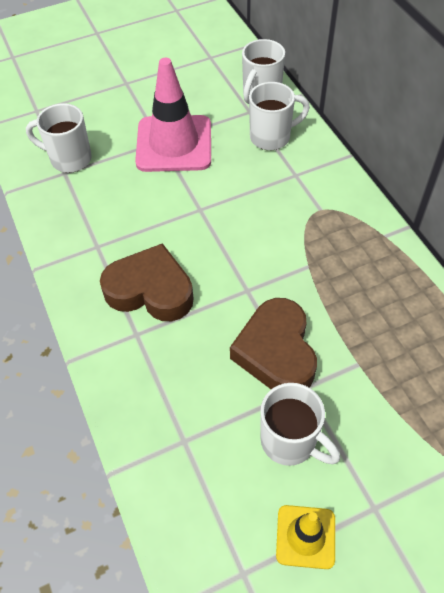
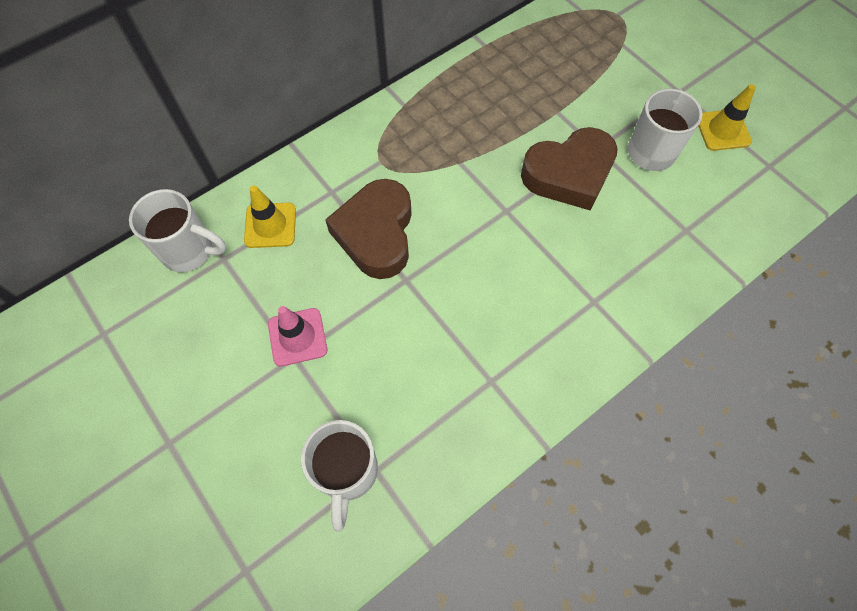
camera: 105 degrees left, 10 degrees up
(150, 290) = (535, 302): brown heart -> brown heart (376, 234)
(174, 144) = (297, 337): pink traffic cone -> pink traffic cone, size x0.52
(272, 137) = (270, 225): white mug -> yellow traffic cone

